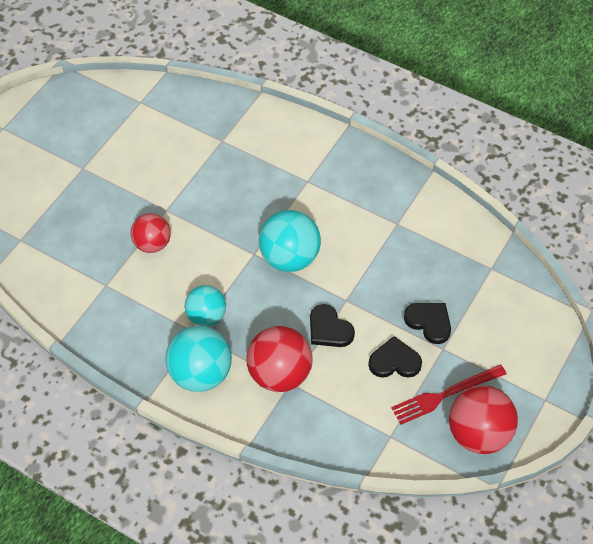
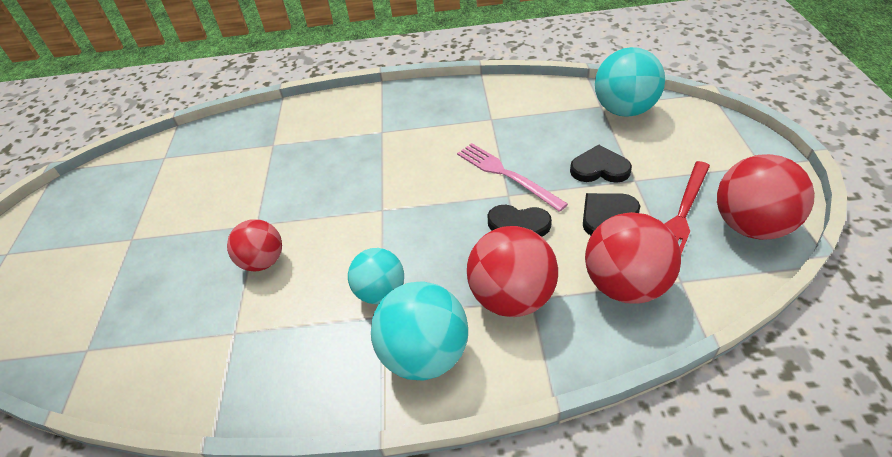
camera: 30 degrees left, 10 degrees down
(289, 257) = (420, 193): turquoise ball -> turquoise ball (624, 110)
(354, 414) = (625, 285): none -> red ball
(360, 282) = (506, 175): none -> pink fork

